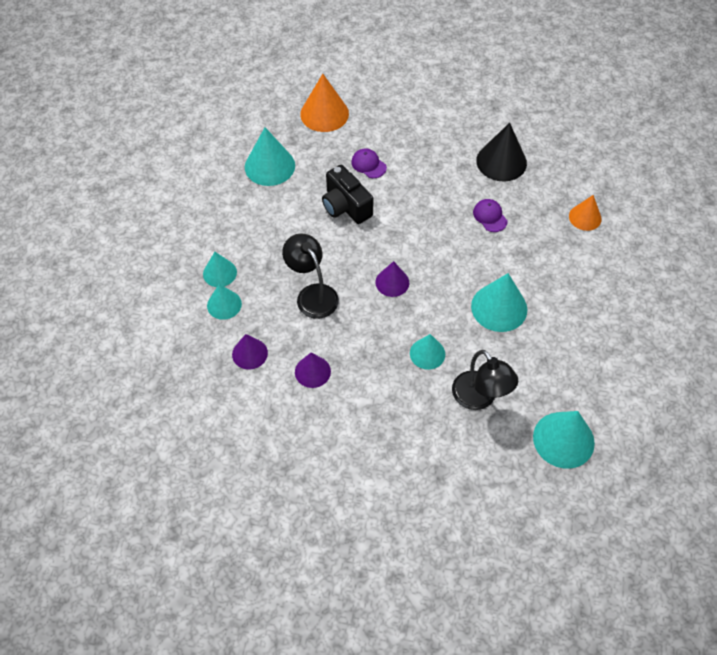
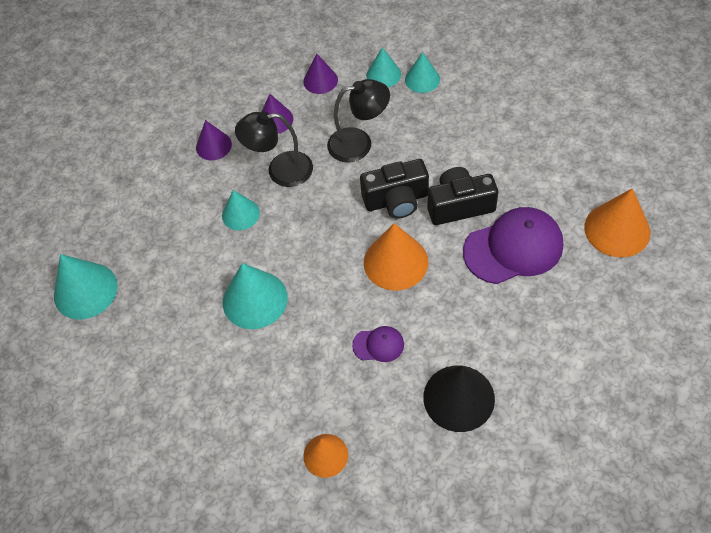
camera: 120 degrees right, 0 degrees up
(269, 166) = (549, 153): turquoise cone -> none
(359, 248) = (396, 200): none -> black camera
(368, 165) = (513, 248): purple cap -> purple cap, size x2.08
(392, 282) = (338, 214): purple cone -> purple cone (213, 146)
(417, 229) = (395, 262): none -> orange cone
(479, 398) = (169, 238): black lamp -> black lamp (280, 170)

